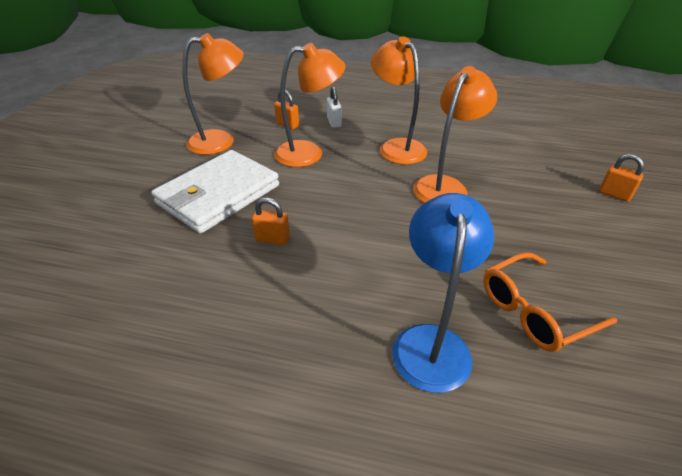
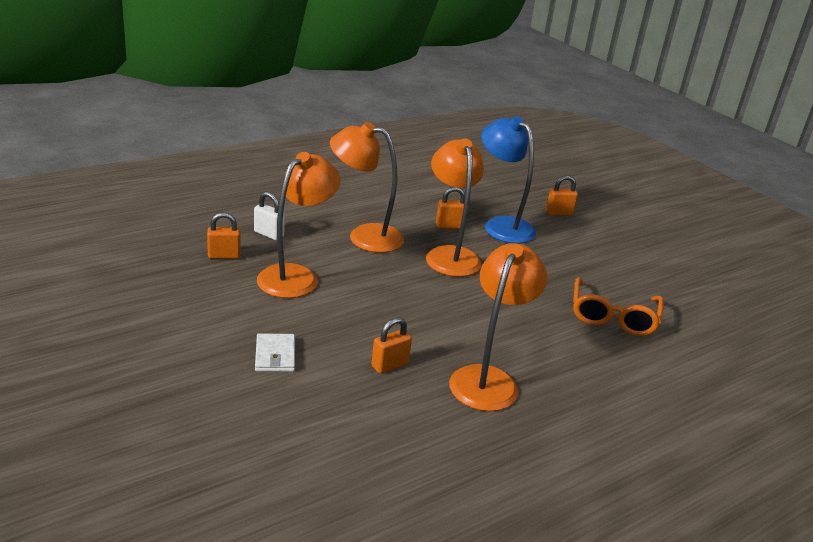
camera: 50 degrees left, 10 degrees down
(218, 194) = (275, 355): white wallet -> white wallet, size x0.41
(221, 141) = (178, 303): orange lamp -> orange lamp (488, 379)
(431, 342) = (589, 368): blue lamp -> blue lamp (501, 225)
(479, 165) = (449, 226): none -> orange padlock

